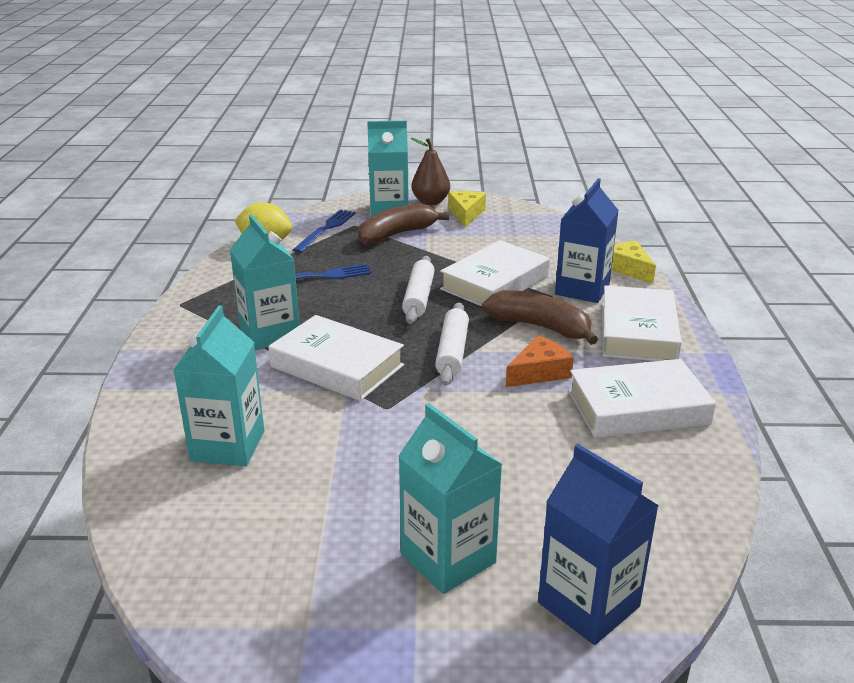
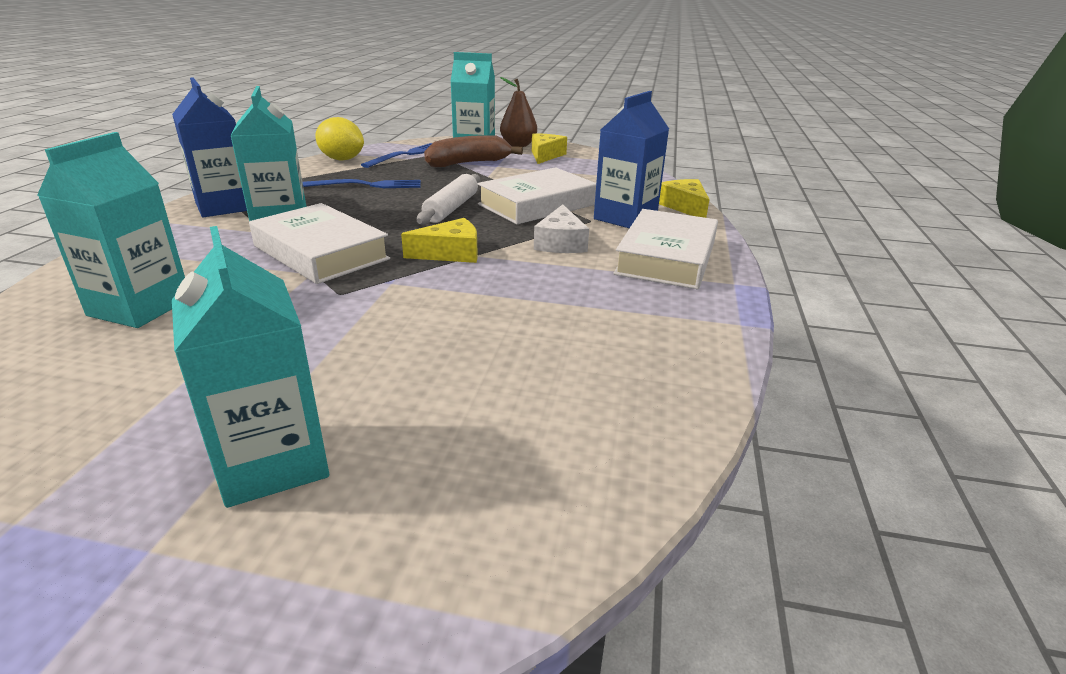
camera: 10 degrees right, 0 degrees up
(452, 351) = (450, 253): white rolling pin -> yellow cheese
(539, 372) = (532, 281): orange cheese -> none
(540, 327) = (560, 243): brown banana -> white cheese
(588, 604) = (415, 558): blue carton -> blue carton (224, 206)
(638, 408) = (627, 327): white book -> none

